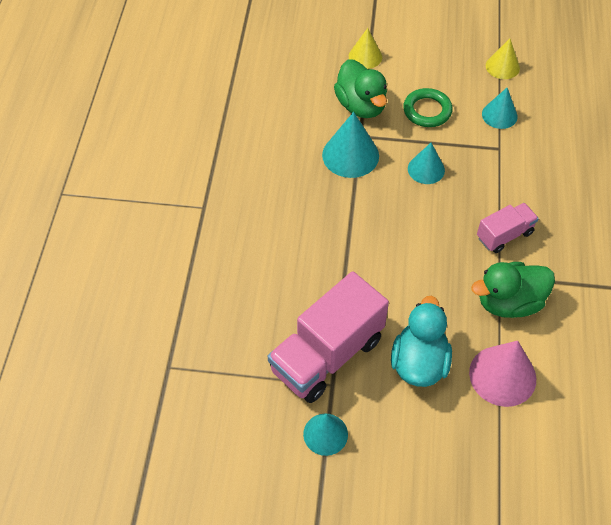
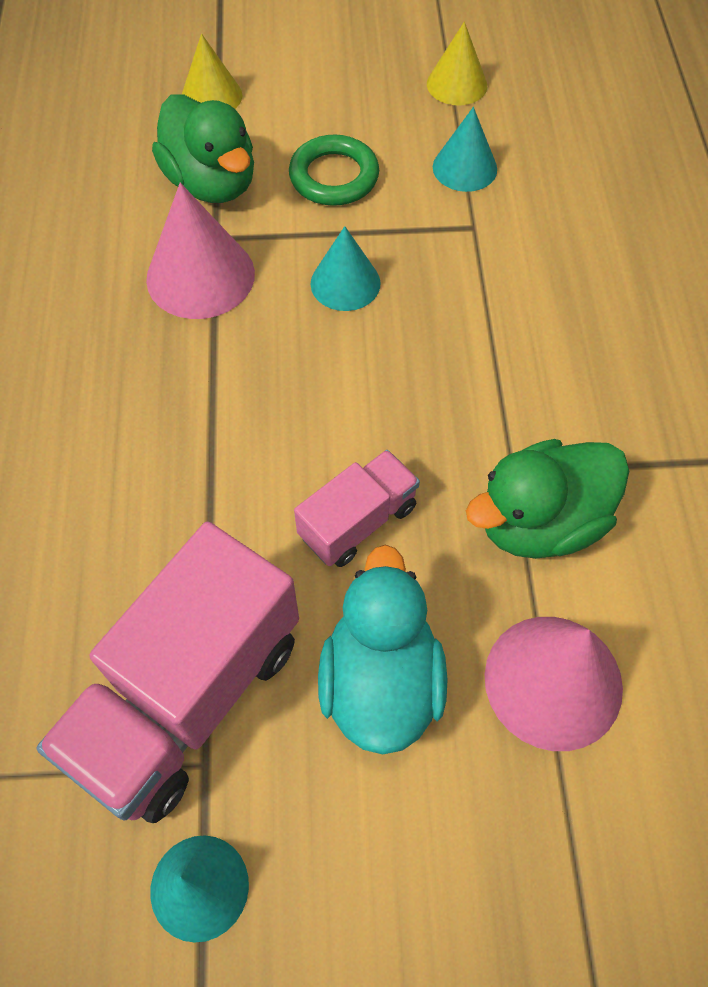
camera: 10 degrees left, 5 degrees up
(350, 155) = (200, 276): turquoise cone -> pink cone
(504, 235) = (509, 388): pink truck -> pink truck (358, 521)

